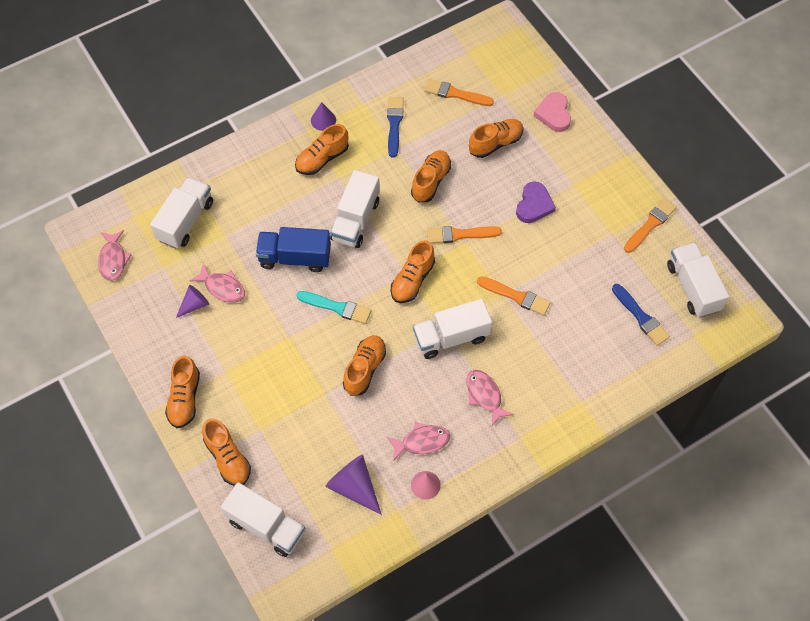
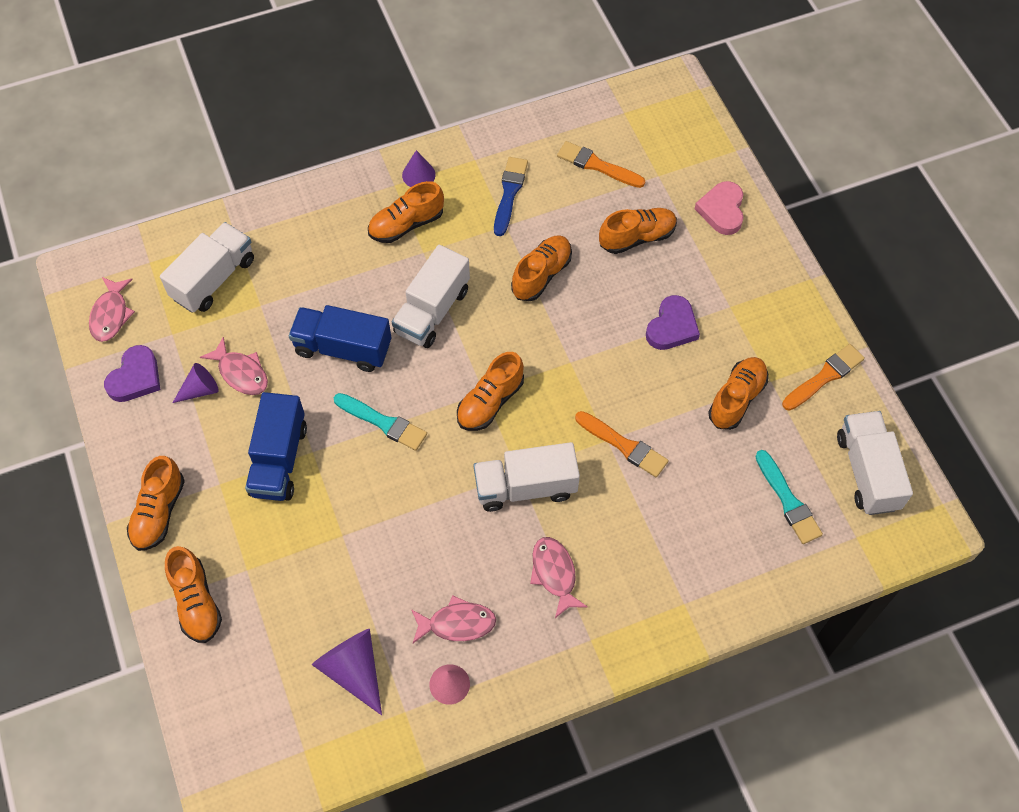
camera: 10 degrees right, 0 degrees up
(143, 303) = (135, 377): none -> purple heart
(265, 346) = (279, 459): none -> blue truck
(266, 526) = (225, 704): white truck -> none
(364, 369) = (402, 511): orange shoe -> orange shoe (736, 399)
(460, 234) = (565, 351): orange brush -> none
(641, 317) = (788, 500): blue brush -> turquoise brush

